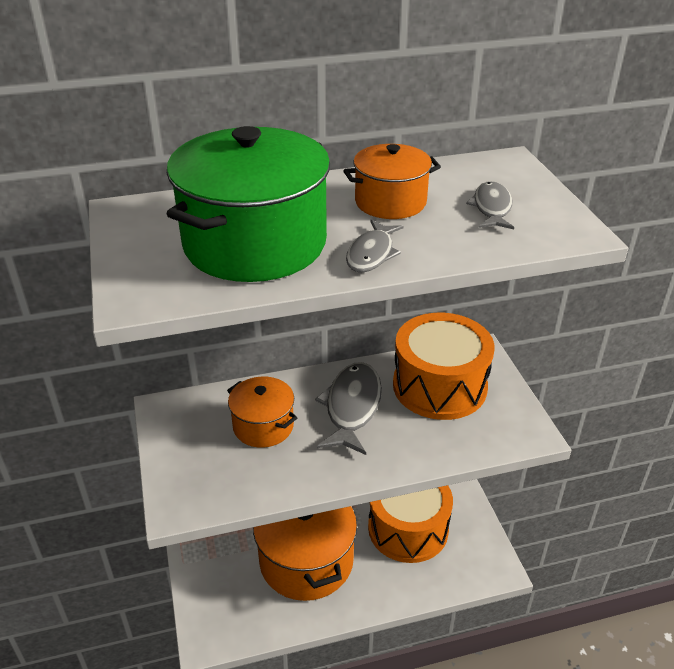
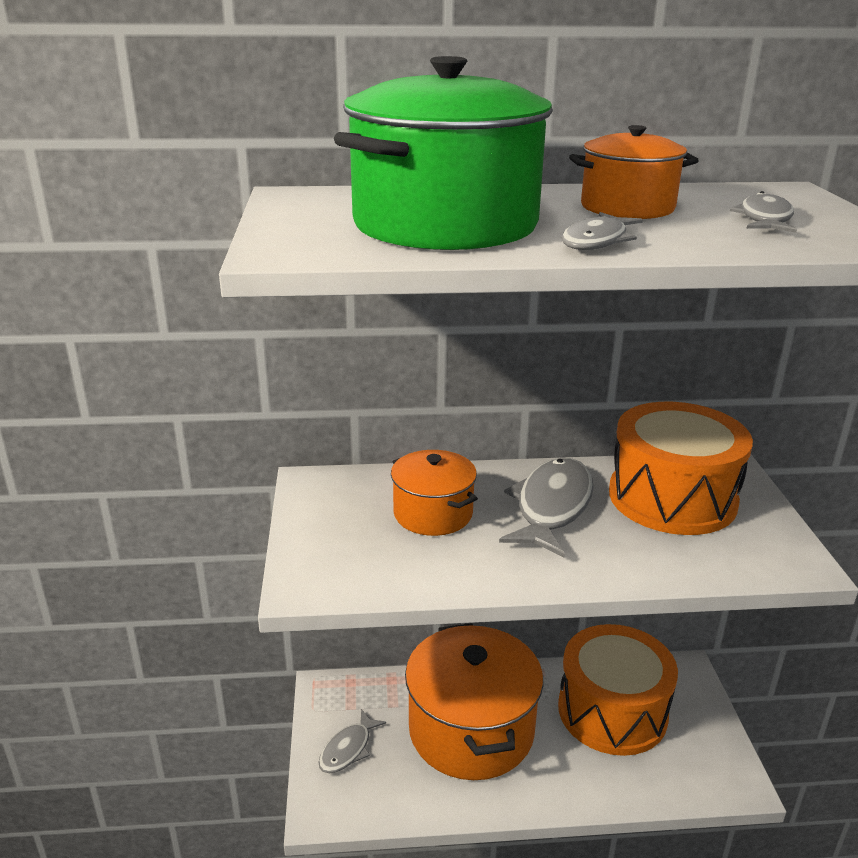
camera: 10 degrees right, 10 degrees down
(216, 591) = (348, 749): none -> grey fish

